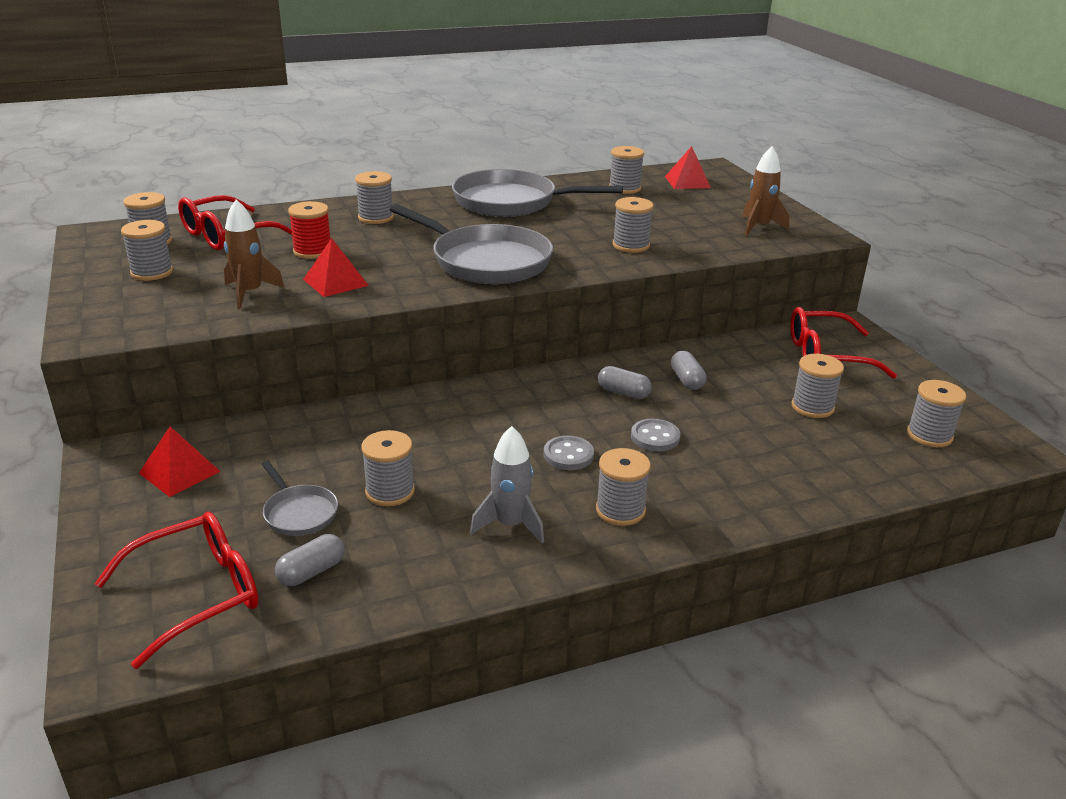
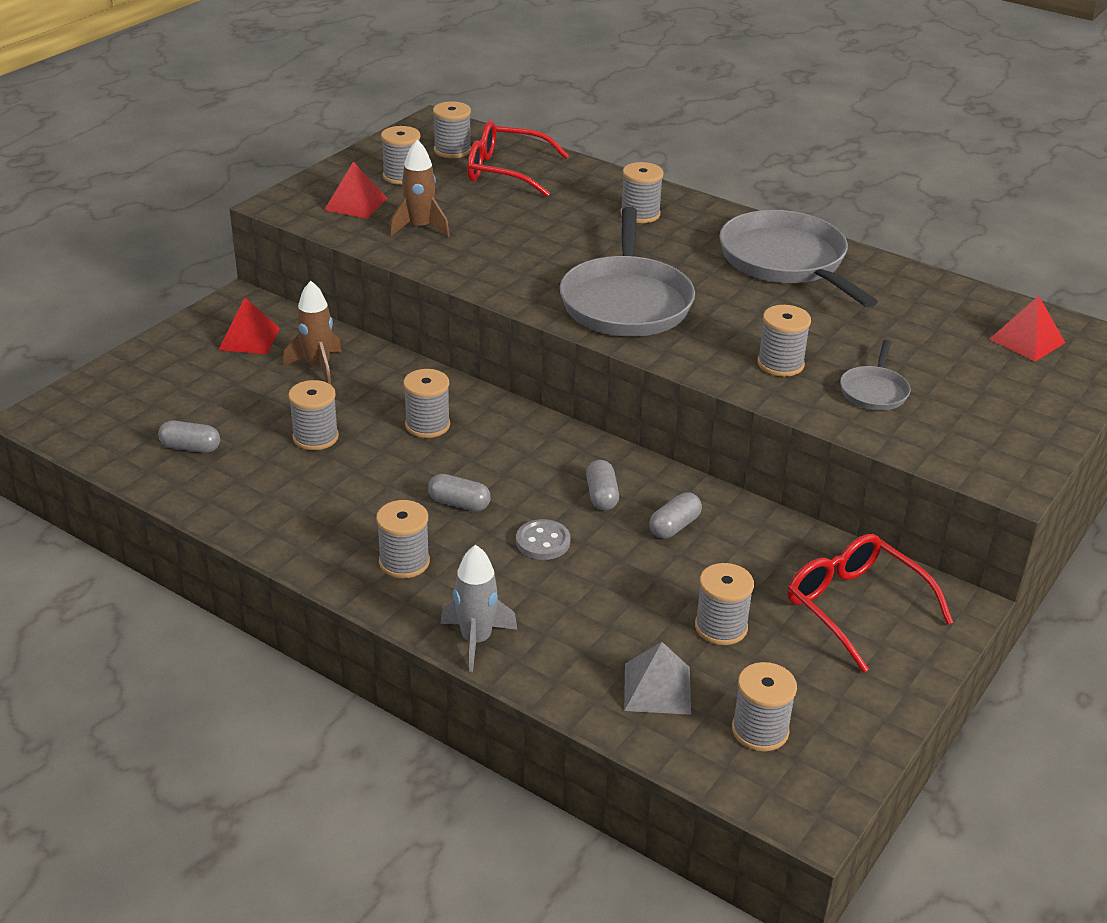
camera: 55 degrees right, 5 degrees up
(197, 594) = (129, 414): red glasses -> none
(299, 513) = (251, 410): grey pan -> grey pan (874, 391)
(312, 251) = (529, 218): red spool -> none
(335, 282) = (486, 253): red pyramid -> red pyramid (355, 204)
(510, 525) = (328, 512): grey rocket -> grey rocket (476, 640)
(568, 455) = (459, 503): grey button -> grey capsule
(624, 188) = (935, 309): grey spool -> grey spool (427, 425)
(759, 227) = (962, 428): brown rocket -> brown rocket (318, 367)
(862, 456) = (657, 688): none -> grey pyramid

